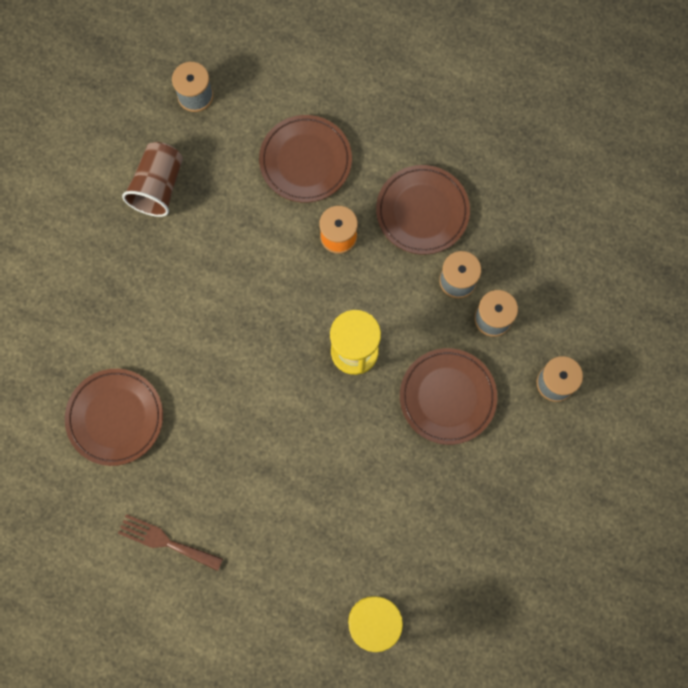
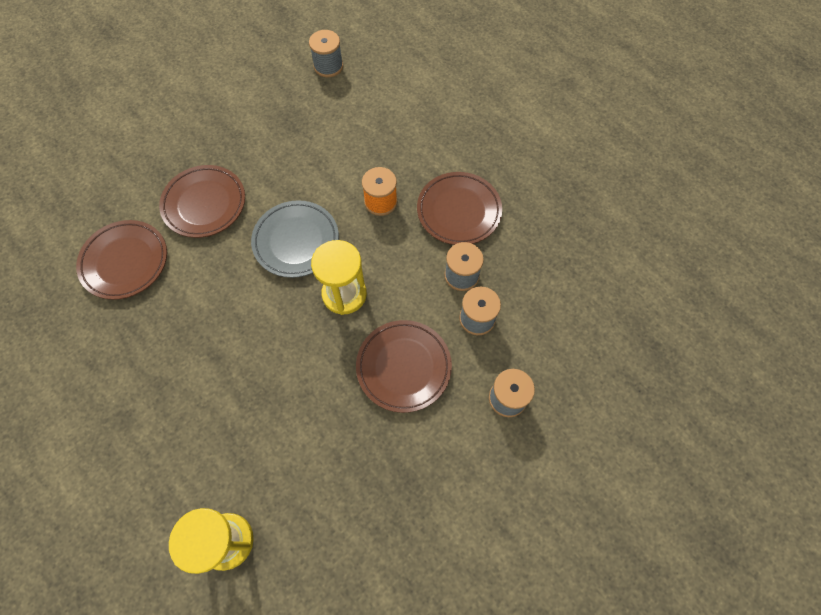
camera: 25 degrees right, 10 degrees down
(158, 186) = (264, 114): brown cup -> none
(165, 541) = (98, 378): brown fork -> none
(276, 318) = (296, 241): none -> grey plate
(305, 161) = (385, 139): brown plate -> brown plate (204, 204)

